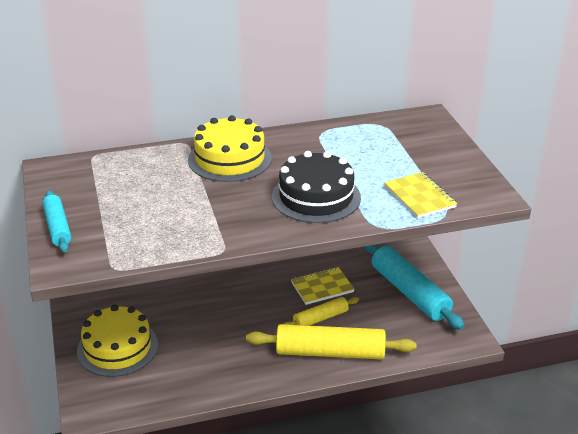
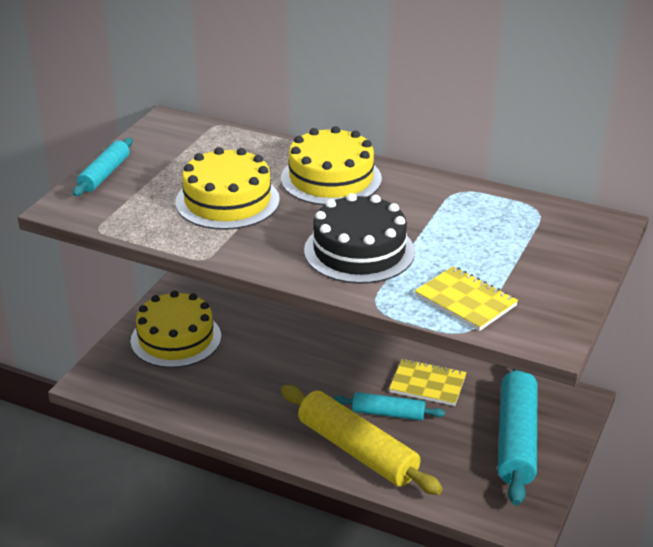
camera: 40 degrees right, 0 degrees up
(181, 204) = (227, 201): none -> yellow cake
(320, 318) = (388, 413): yellow rolling pin -> turquoise rolling pin
(420, 197) = (465, 301): yellow notebook -> yellow notebook turned 60 degrees counterclockwise

